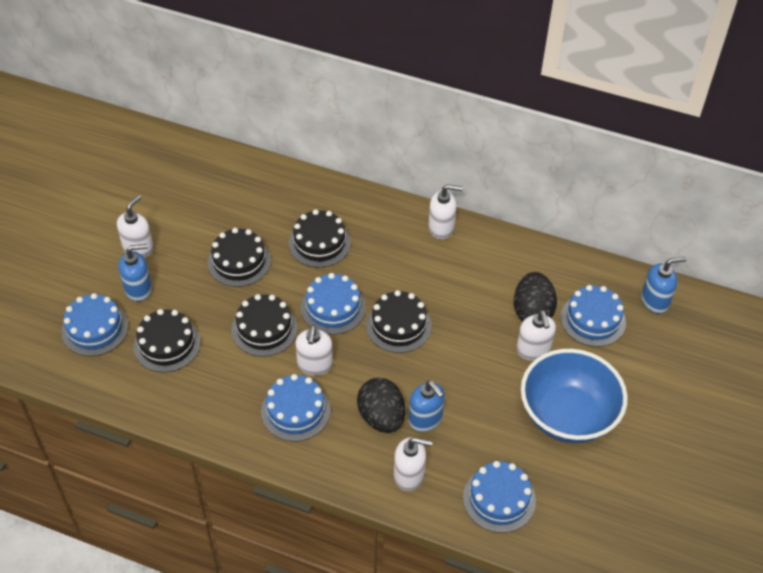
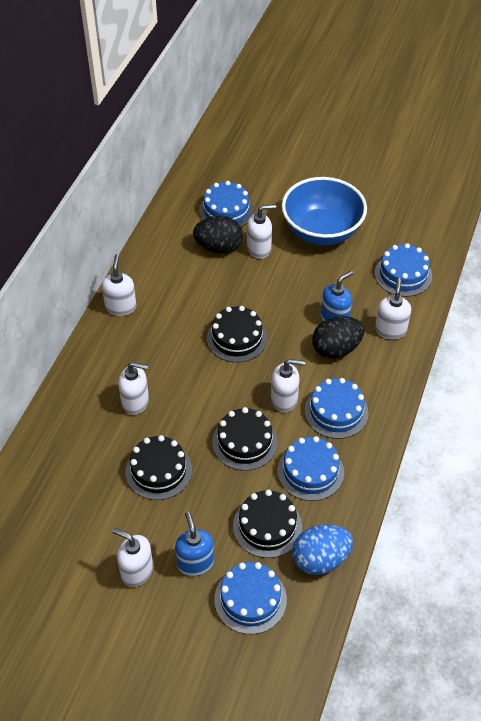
camera: 90 degrees left, 0 degrees up
(124, 385) = (320, 559): none -> blue egg
(319, 243) = (135, 402): black cake -> white soap dispenser
(333, 308) = (217, 388): blue cake -> blue cake (310, 471)
(655, 301) = (206, 173): blue soap dispenser -> none

